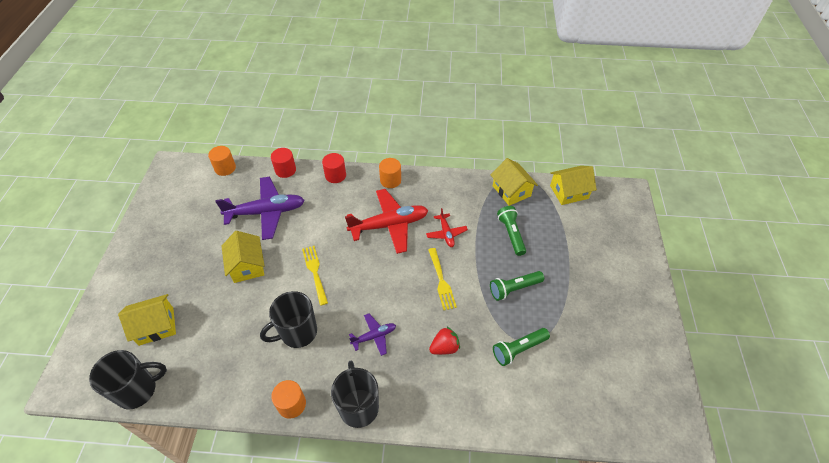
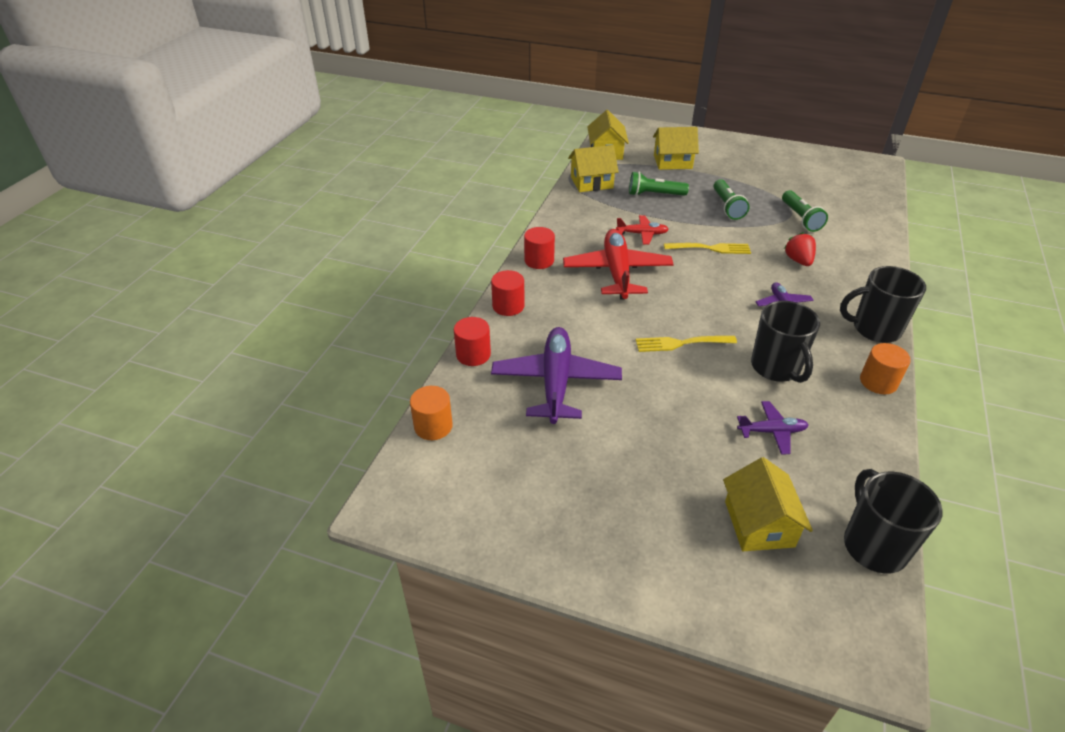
camera: 75 degrees left, 10 degrees down
(232, 331) = (772, 431): none -> purple plane
(247, 266) = (657, 410): yellow house -> yellow house (672, 162)
(390, 180) = (539, 260): orange cylinder -> red cylinder

